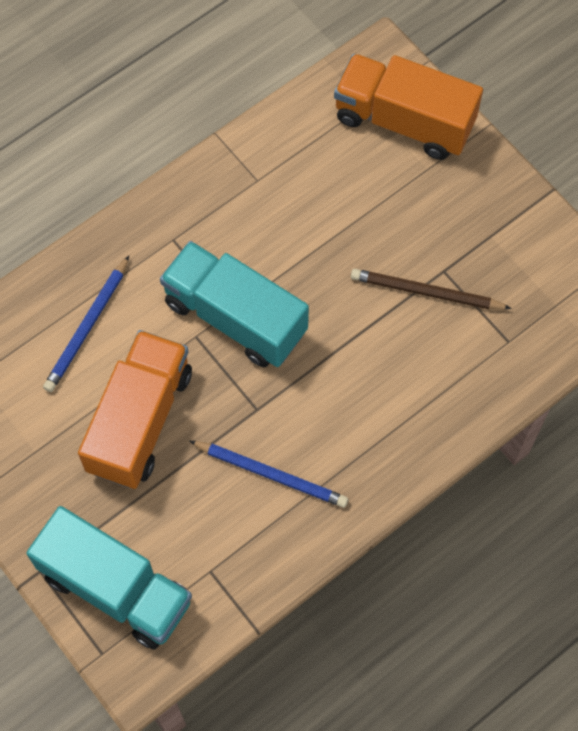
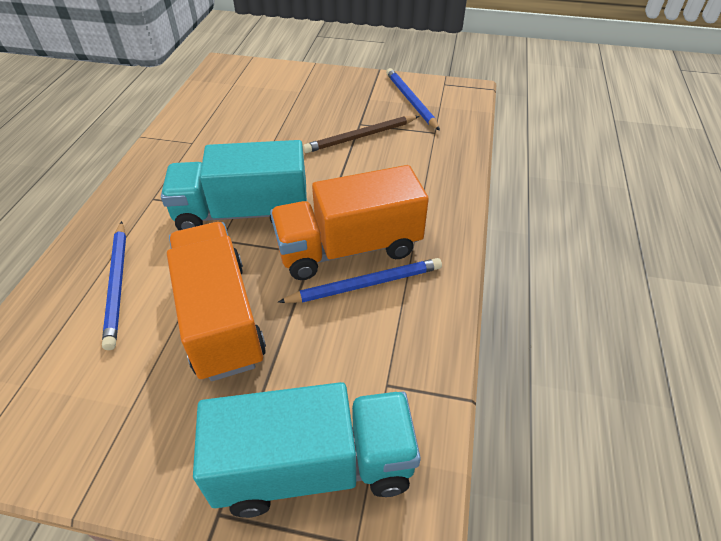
camera: 40 degrees left, 20 degrees down
(404, 121) = (264, 80): orange truck -> orange truck (348, 248)
(532, 273) = (410, 101): none -> blue pencil

